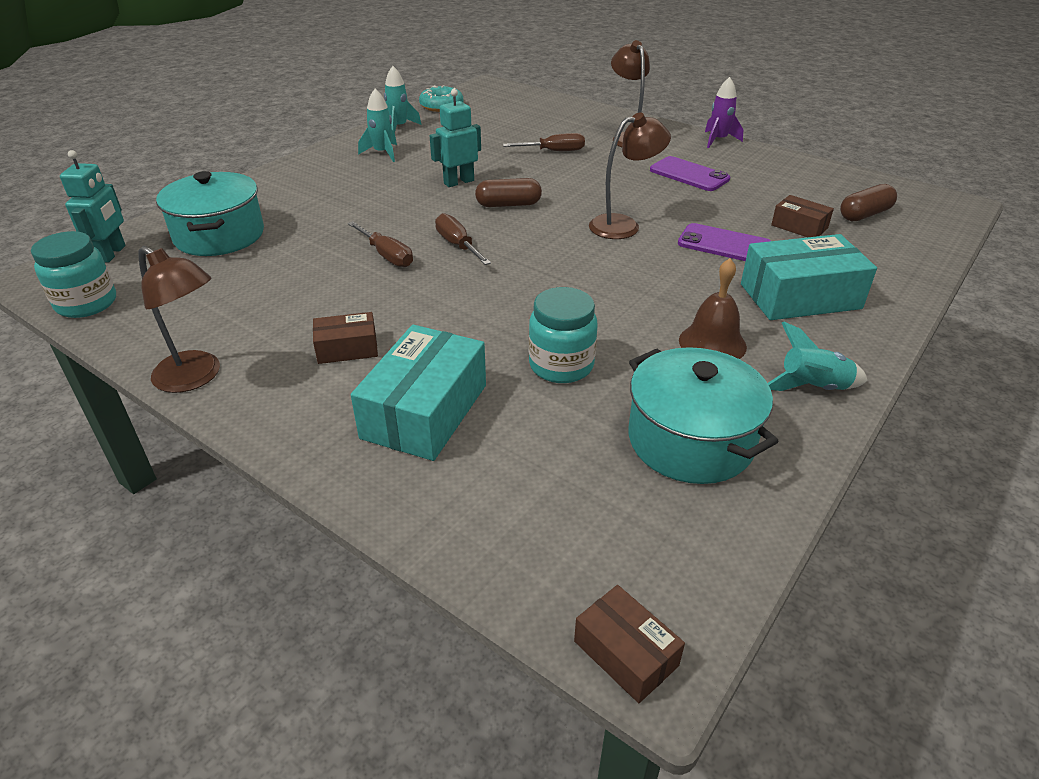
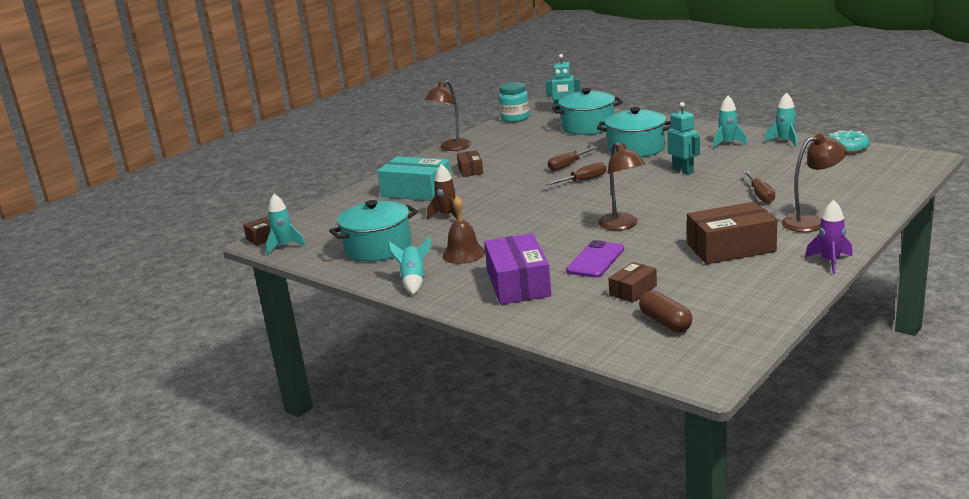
camera: 95 degrees right, 15 degrees down
(354, 205) = (636, 148): none -> turquoise pot
(508, 205) = (648, 188): brown capsule -> none
(561, 365) = (447, 216): turquoise jar -> brown rocket
(685, 599) = (284, 246): none -> turquoise rocket
(689, 174) = (731, 248): purple phone -> brown box
(800, 296) = (518, 283): turquoise box -> purple box

